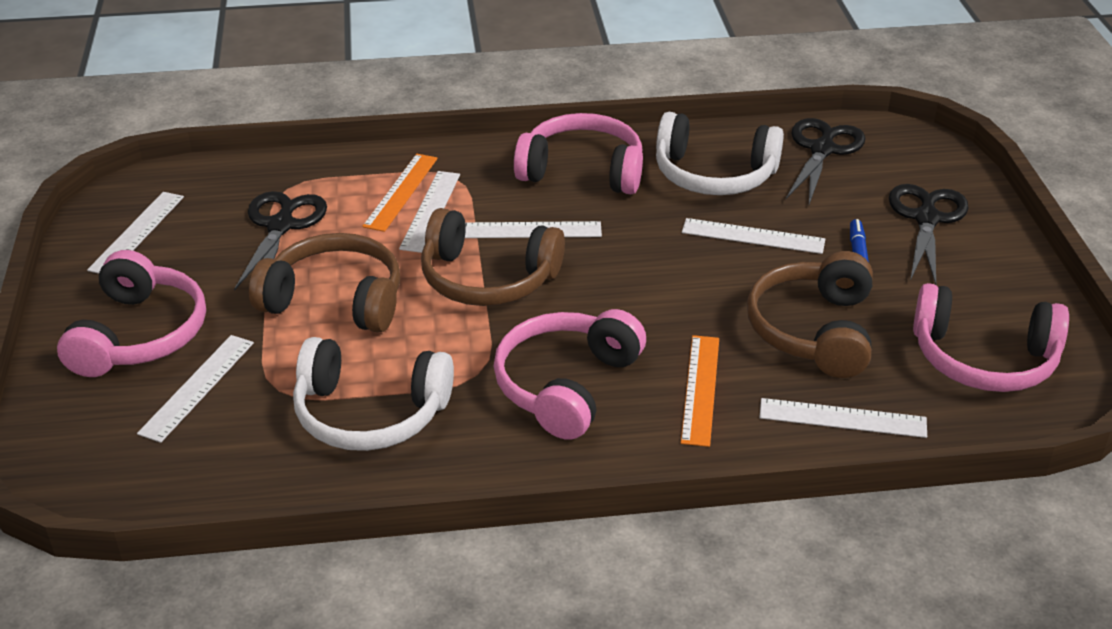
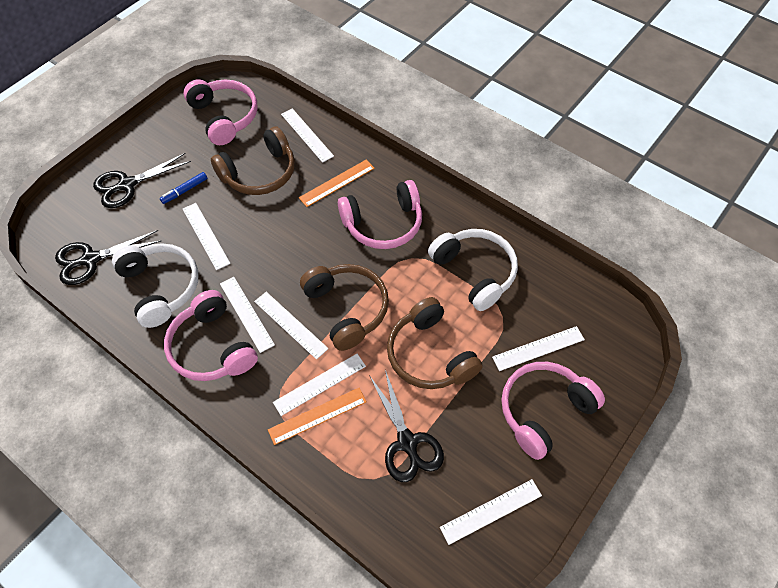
camera: 135 degrees left, 20 degrees up
(281, 226) = (407, 442): black scissors -> black scissors turned 75 degrees counterclockwise
(591, 210) = (246, 313): none -> white ruler

